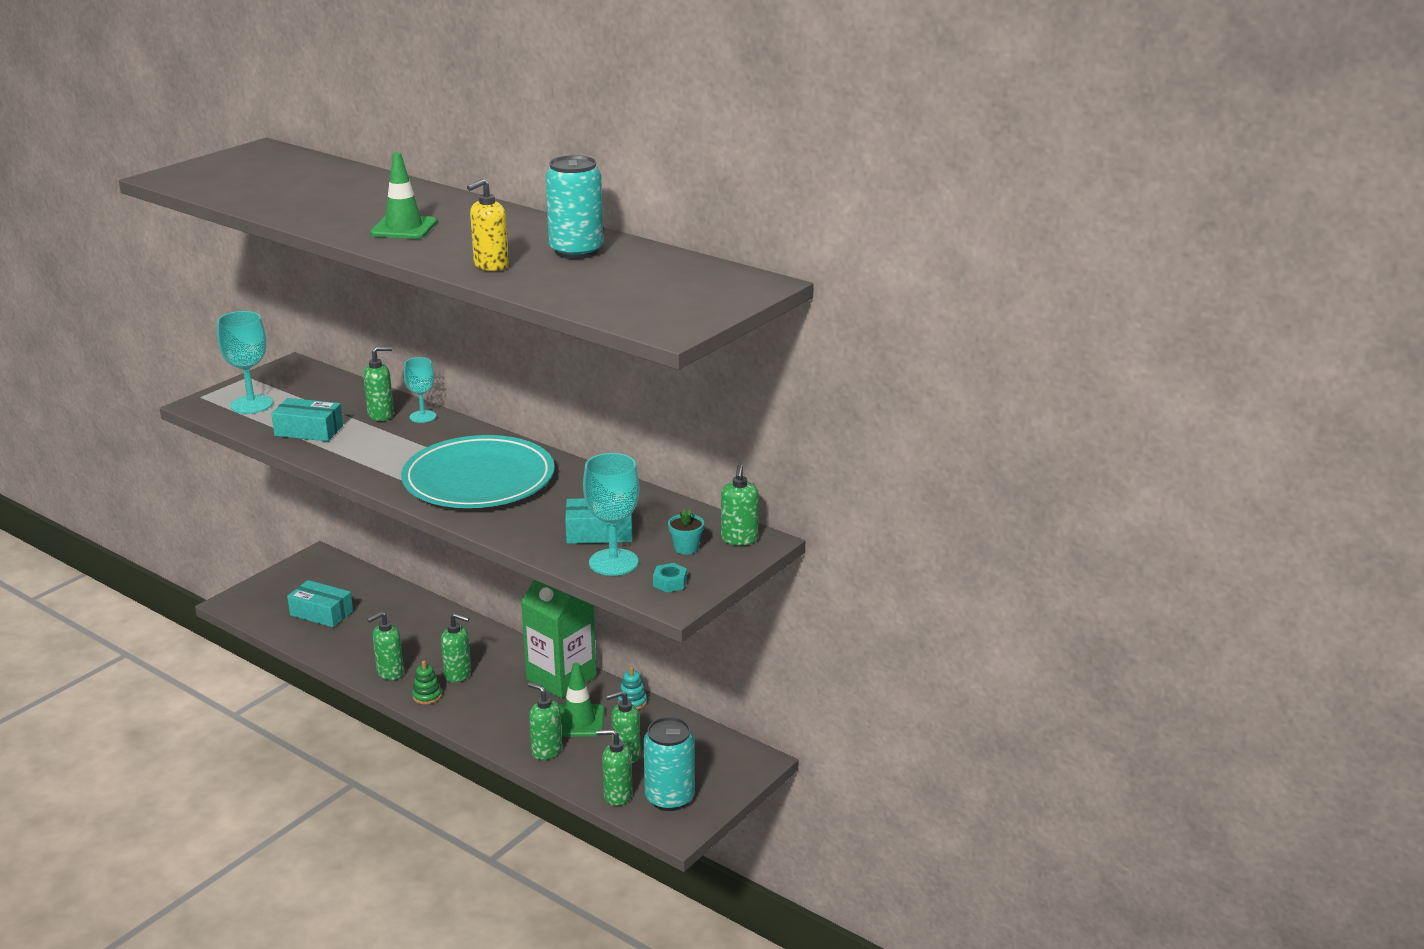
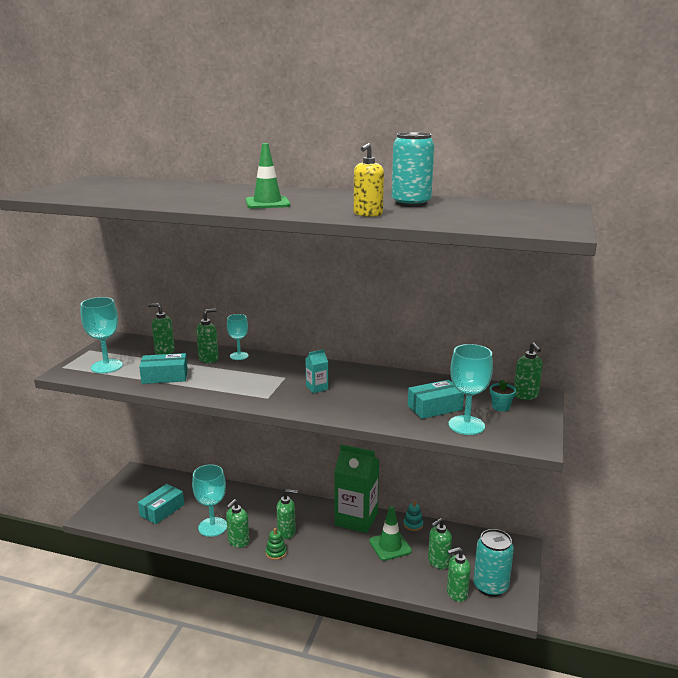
camera: 20 degrees left, 5 degrees down
(321, 613) = (162, 510): turquoise box -> turquoise box turned 60 degrees counterclockwise
(370, 647) = (212, 527): none -> turquoise goblet
(479, 479) = (317, 388): turquoise plate -> turquoise carton
(546, 751) = (385, 573): green soap dispenser -> green soap dispenser (164, 352)
(670, 583) = (518, 431): turquoise nut -> none

